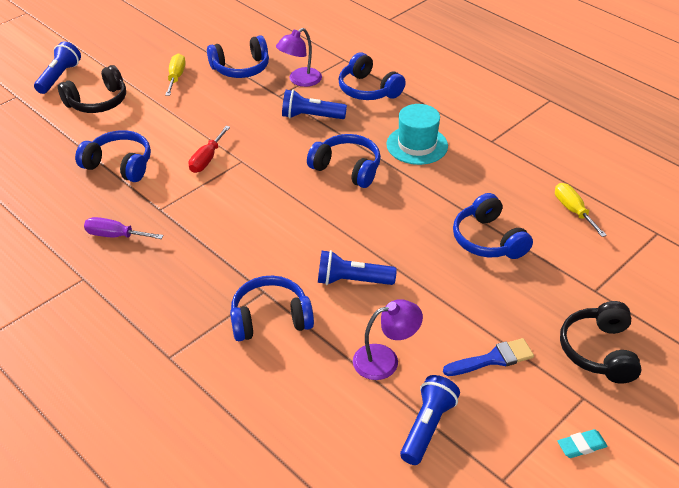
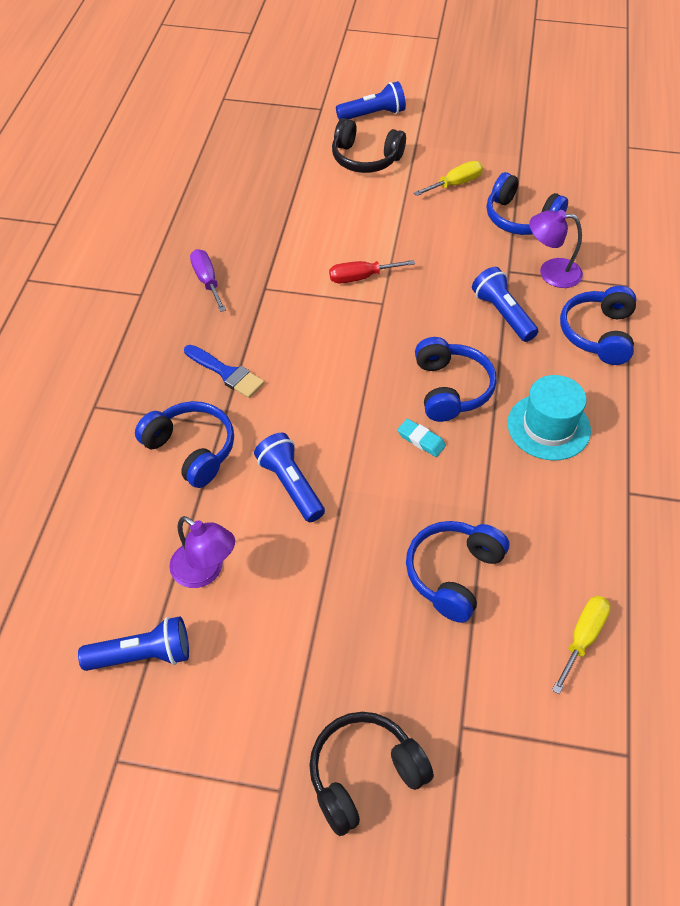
camera: 55 degrees right, 10 degrees up
(119, 165) = (297, 226): blue headphones -> none
(493, 359) = (275, 670): blue brush -> blue brush (226, 373)
(581, 446) = (209, 819): turquoise eraser -> turquoise eraser (421, 440)

